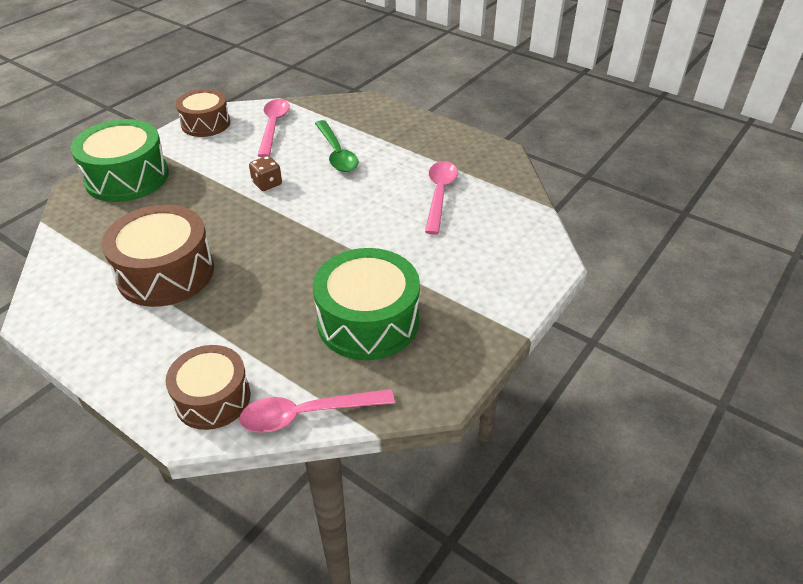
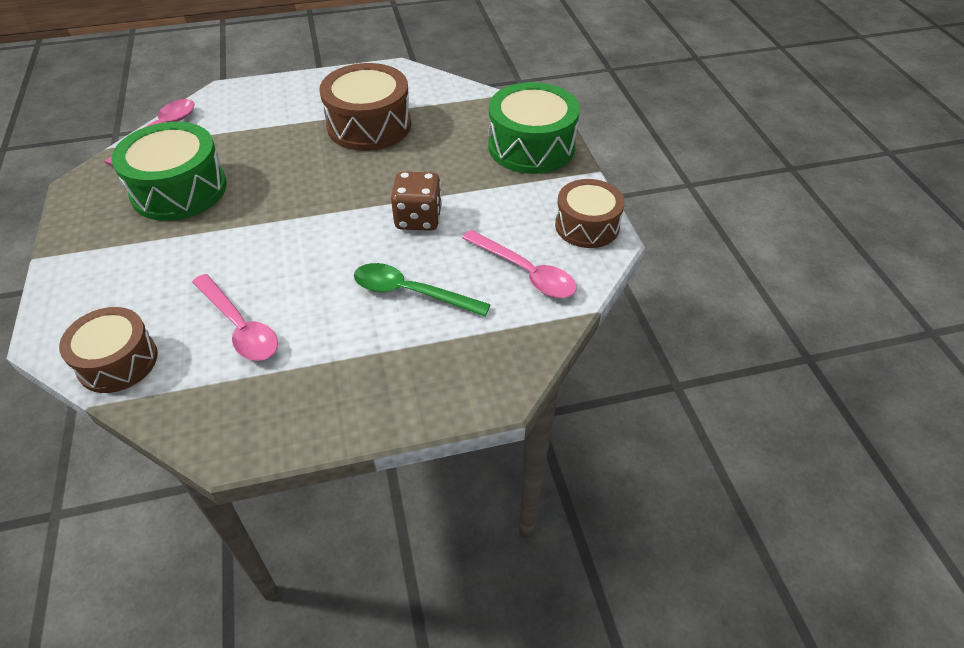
camera: 130 degrees right, 5 degrees up
(213, 398) = (228, 105): brown drum -> brown drum (118, 361)
(267, 184) = (418, 219): brown dice -> brown dice, size x1.52

